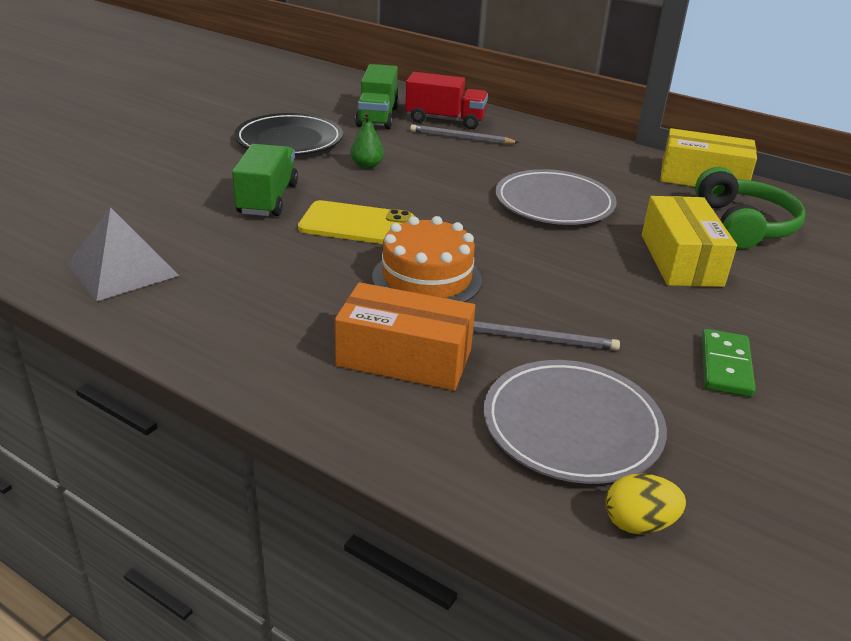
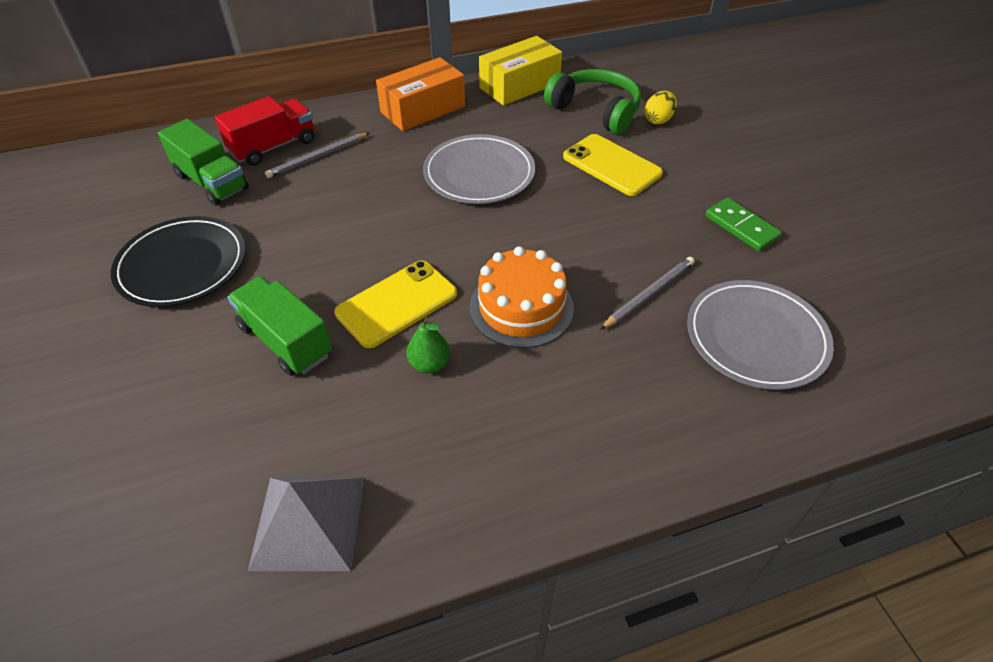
camera: 50 degrees left, 15 degrees up
(367, 166) = (299, 241): green pear -> green pear (429, 364)
(404, 358) = (619, 382): orange box -> orange box (423, 109)
(638, 523) = (864, 366): yellow egg -> yellow egg (658, 120)
(681, 260) = (611, 165): yellow box -> yellow phone

